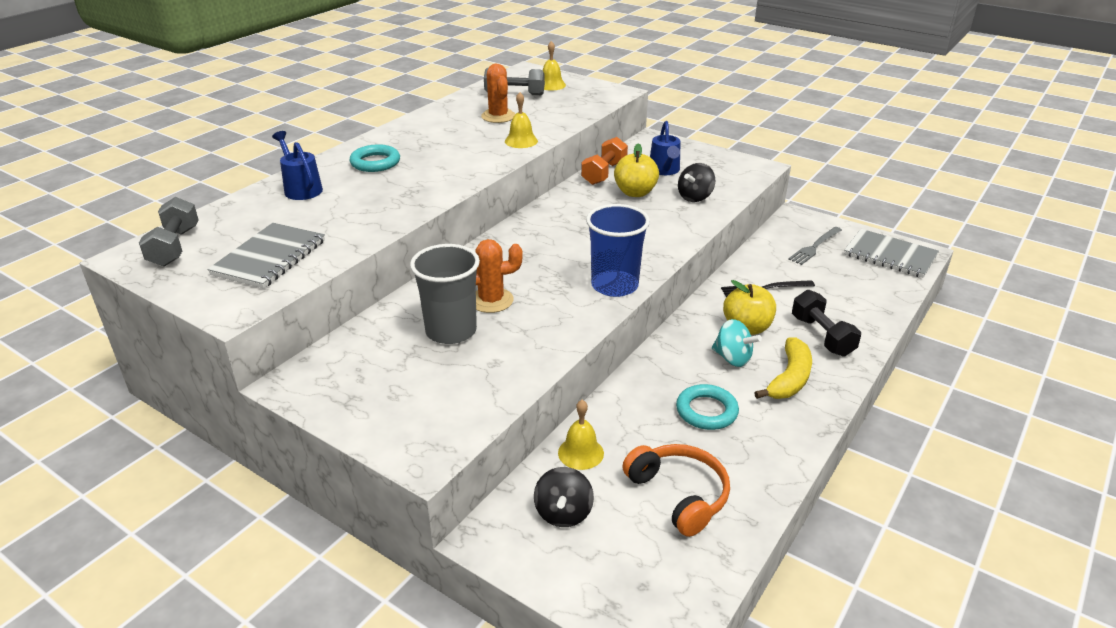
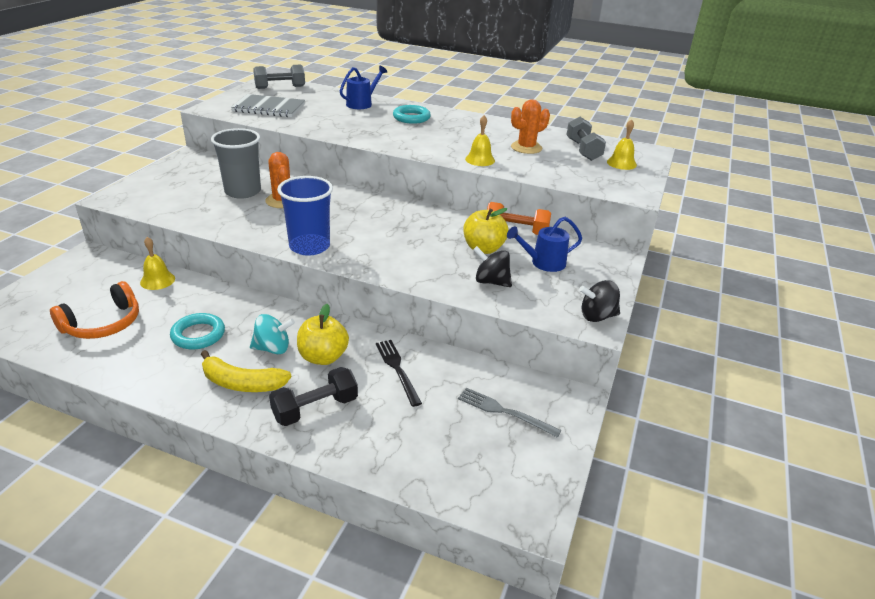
camera: 75 degrees right, 0 degrees up
(563, 513) = (99, 278): black spinning top -> black spinning top (597, 316)
(732, 358) = (273, 348): turquoise spinning top -> turquoise spinning top turned 120 degrees counterclockwise
(890, 255) = (512, 483): grey notebook -> none

